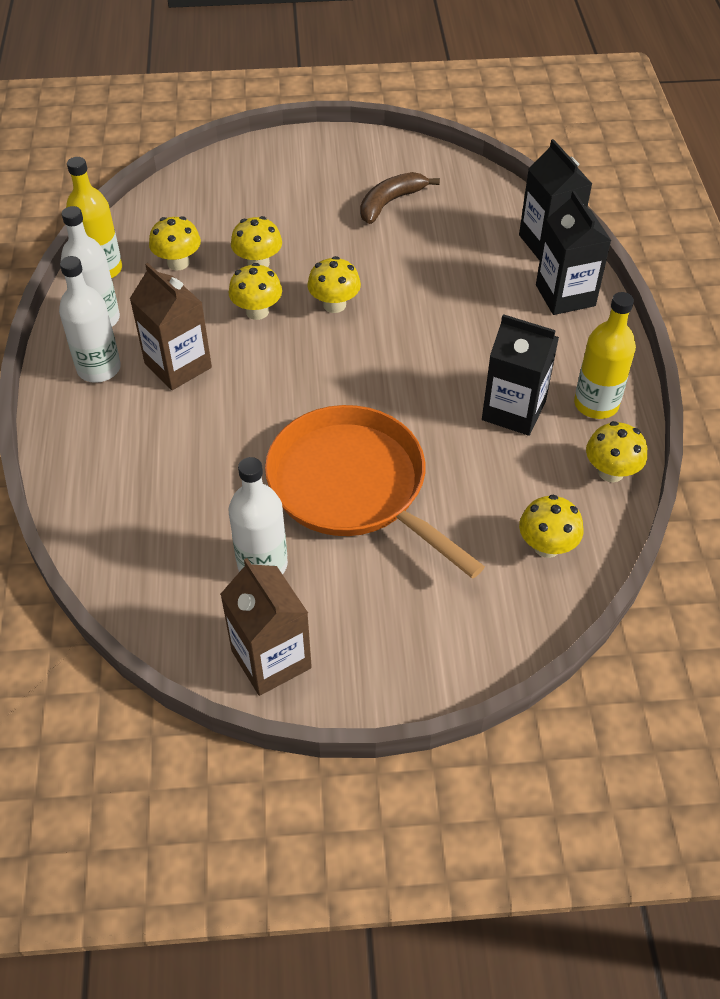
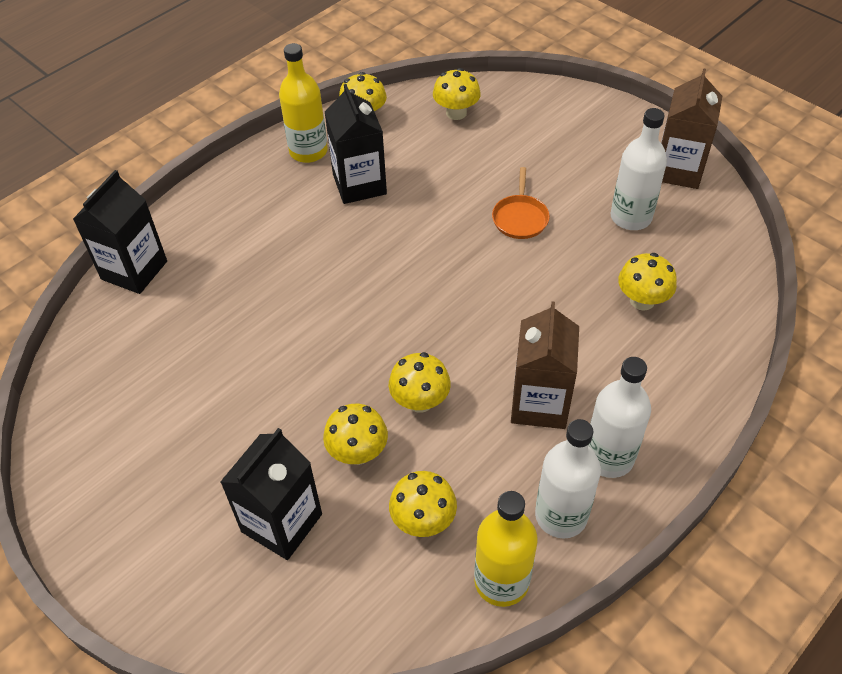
camera: 130 degrees left, 0 degrees up
(334, 305) = (355, 354): yellow mushroom -> yellow mushroom (642, 300)
(353, 486) = (520, 218): orange pan -> orange pan, size x0.41
(390, 203) = (168, 416): brown banana -> none
(565, 295) = (200, 224): black carton -> black carton (282, 523)

